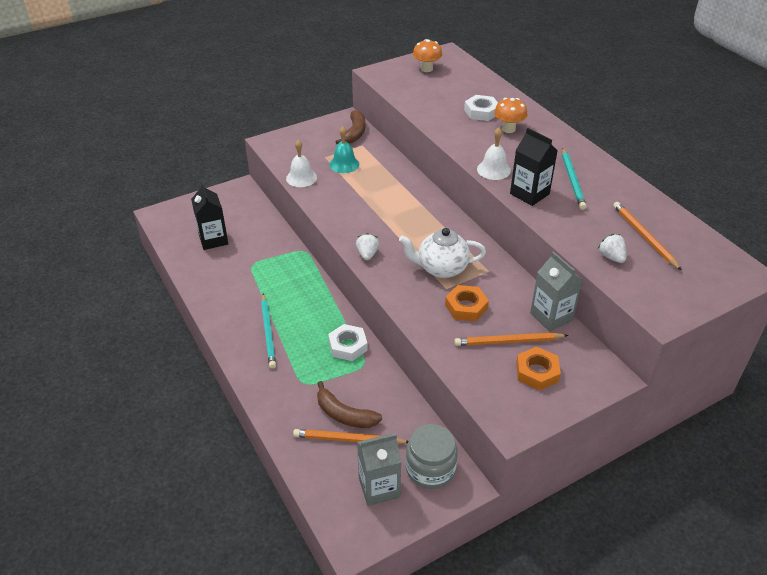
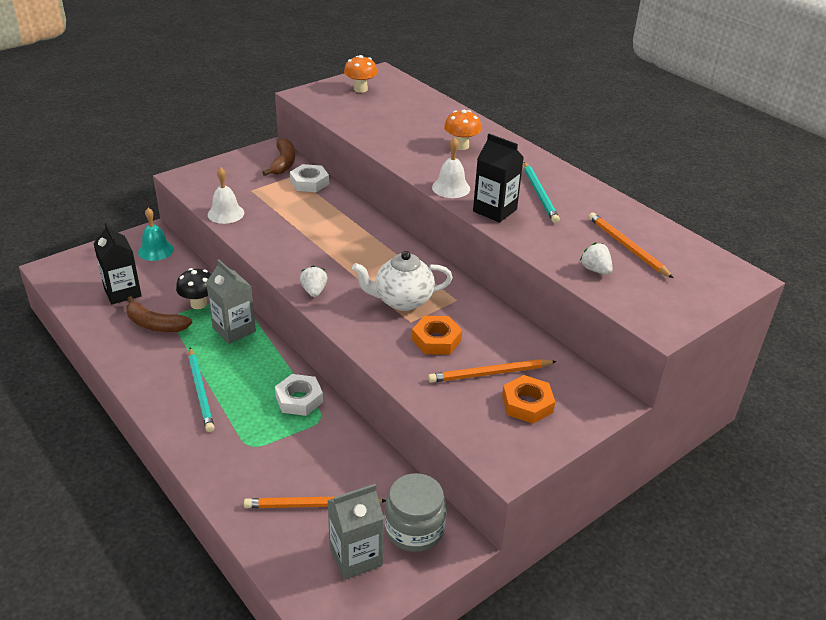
camera: 10 degrees left, 5 degrees down
(274, 254) = (198, 304): none -> black mushroom
(344, 164) = (275, 196): turquoise bell -> turquoise bell (156, 250)
(344, 414) = (304, 477): brown banana -> brown banana (155, 324)
(481, 112) = (428, 130): white nut -> white nut (309, 182)
(551, 316) = (534, 343): grey carton -> grey carton (234, 330)

